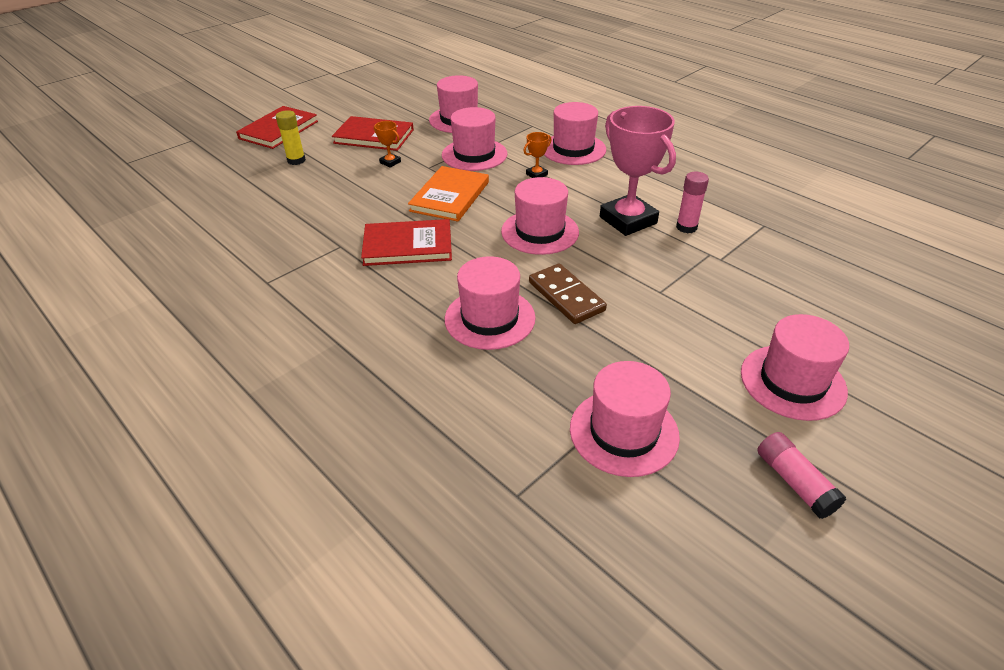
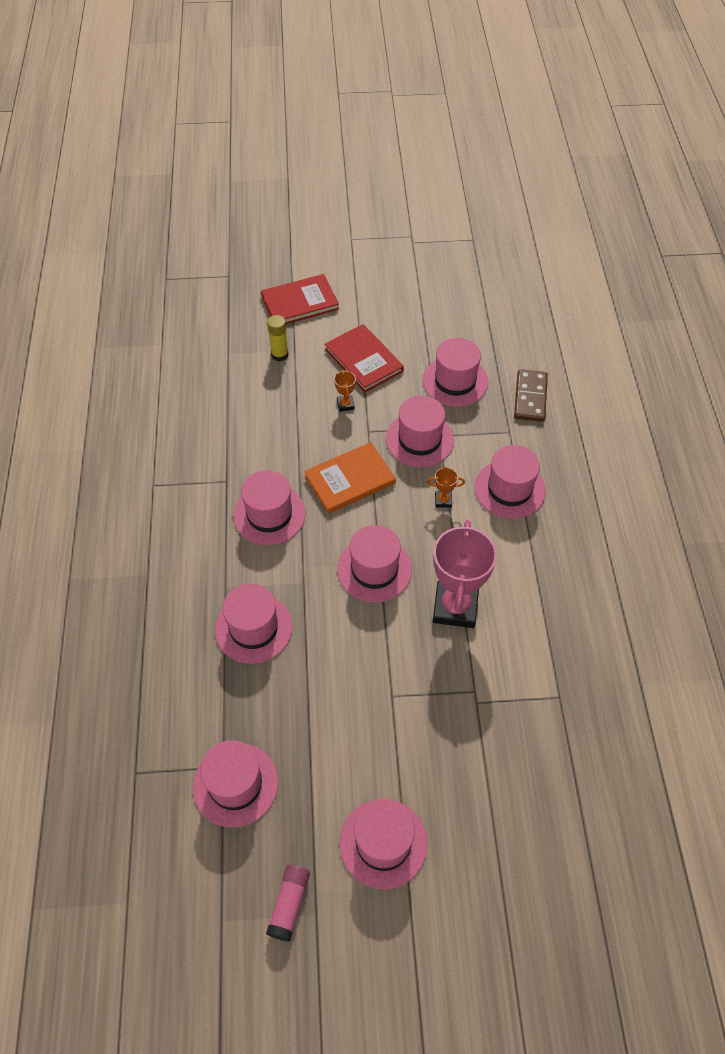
camera: 40 degrees right, 15 degrees up
(408, 246) = (269, 514): red book -> pink hat
(566, 296) = (323, 648): brown domino -> brown domino (530, 397)
(686, 227) = (492, 650): pink glue stick -> none

